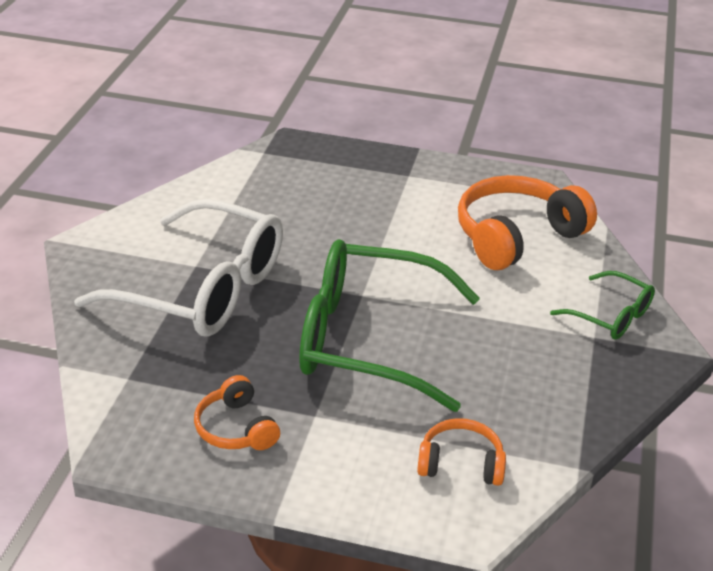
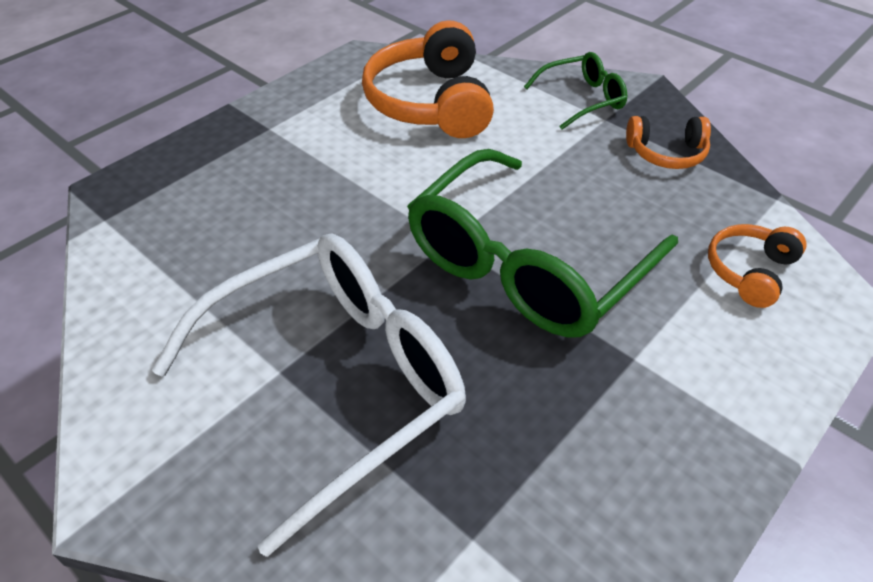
camera: 60 degrees left, 10 degrees up
(236, 428) = (628, 444): orange headphones -> orange headphones (666, 153)

